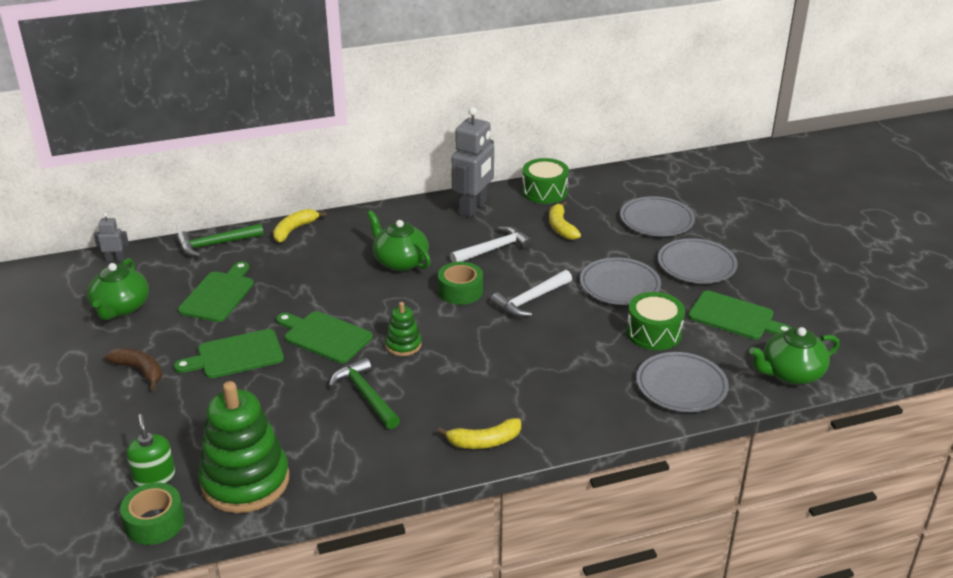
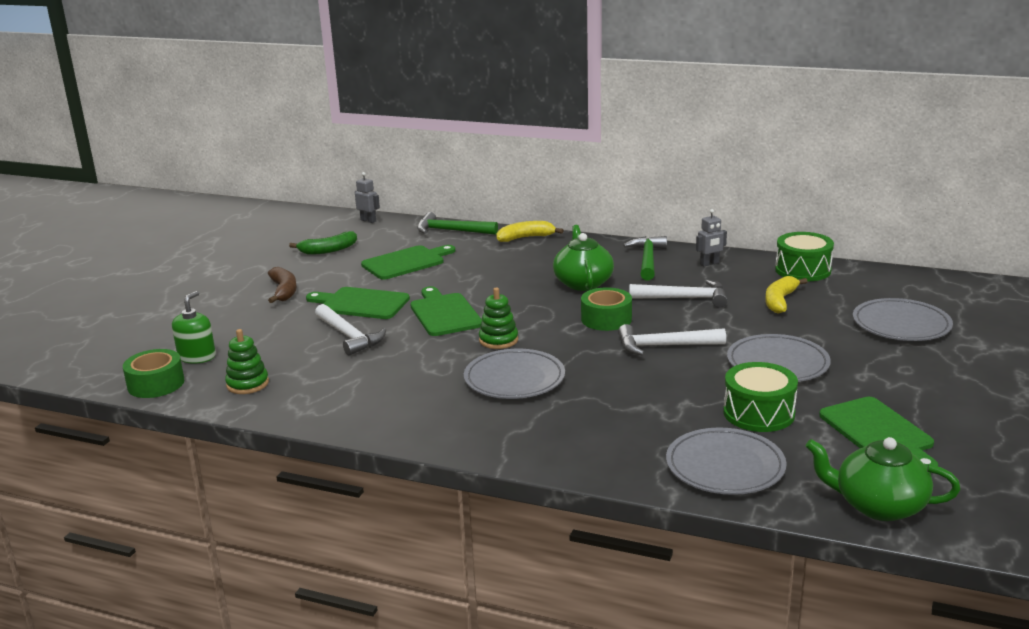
camera: 40 degrees right, 10 degrees down
(121, 308) = (328, 250): green teapot -> green banana
(245, 481) = (247, 384): green stacking toy -> green stacking toy, size x0.48
(272, 393) = (349, 336): none -> white hammer
(365, 395) = (416, 363): green hammer -> green hammer (647, 260)
(473, 208) = (709, 263): grey robot -> grey robot, size x0.46
(484, 441) = (464, 433): yellow banana -> none
(696, 265) = (896, 374): grey plate -> grey plate (514, 379)

